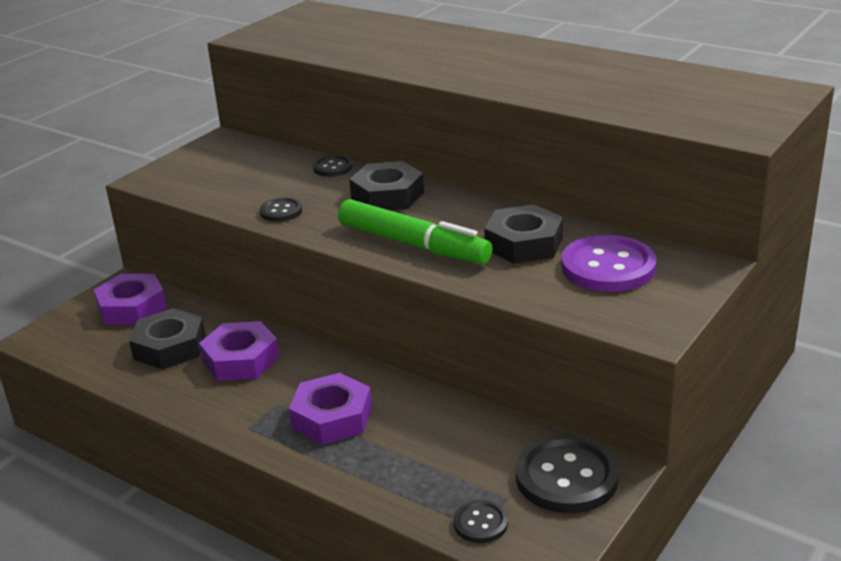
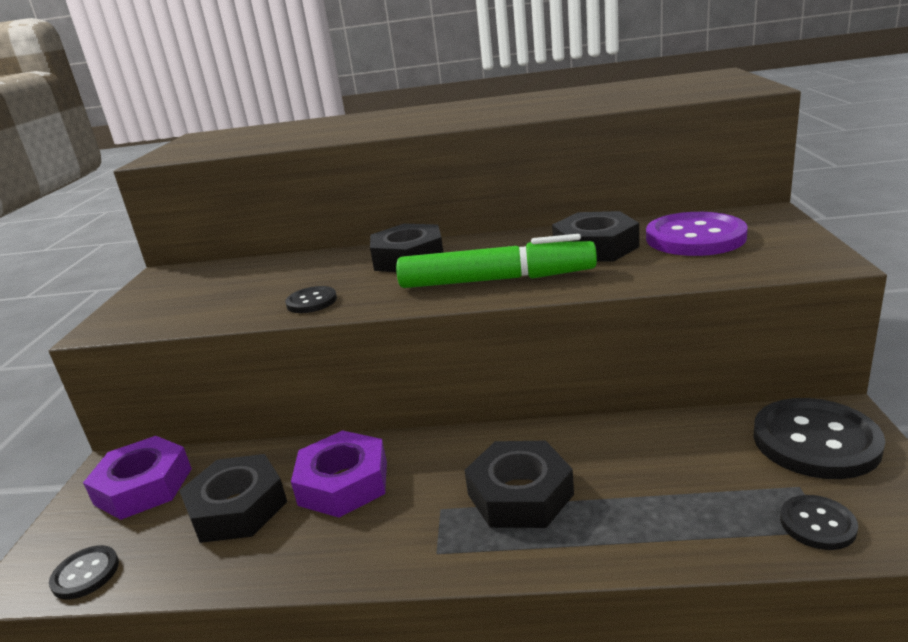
camera: 30 degrees left, 5 degrees down
(332, 168) = (319, 257): black button -> black button (85, 574)
(332, 417) = (520, 494): purple nut -> black nut

